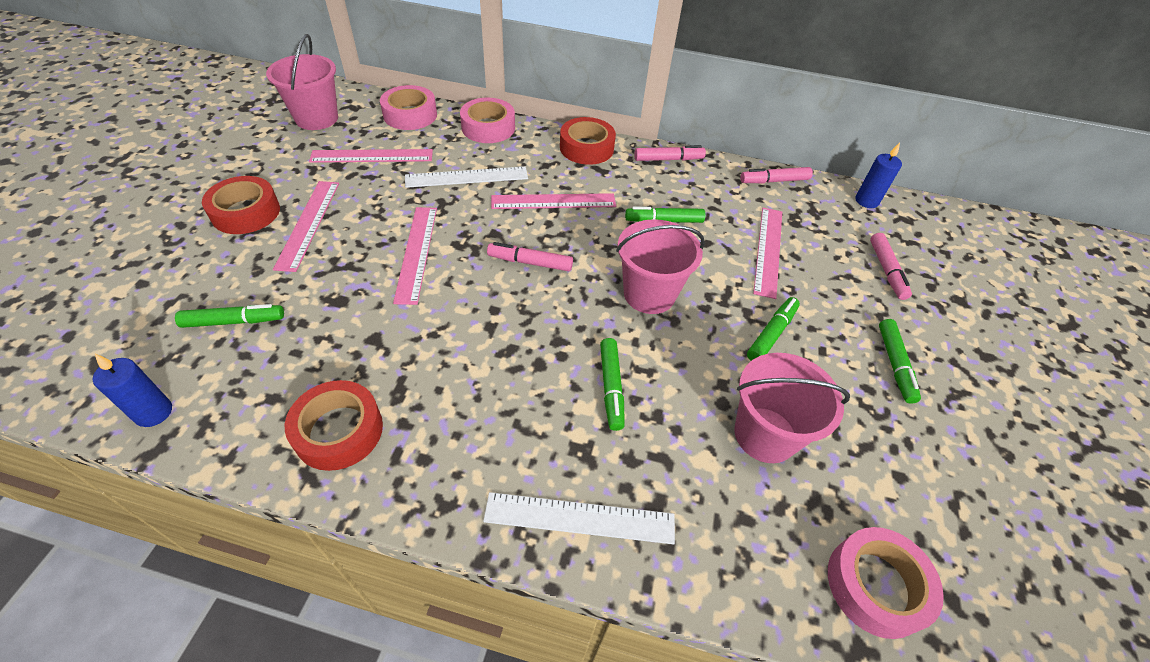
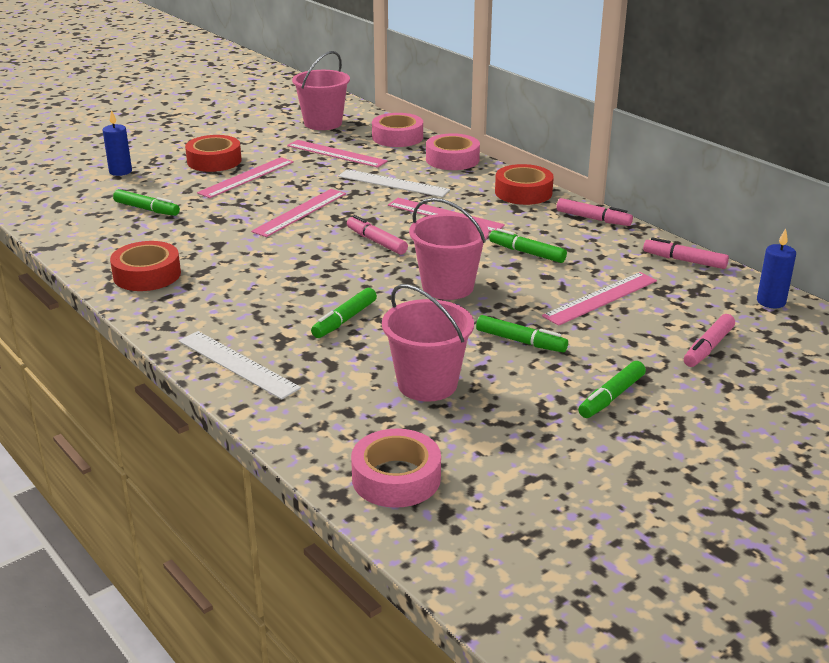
camera: 40 degrees right, 20 degrees down
(153, 412) = (63, 232): blue candle -> blue candle (120, 171)
(771, 334) = (520, 341): green marker -> green marker turned 45 degrees clockwise

